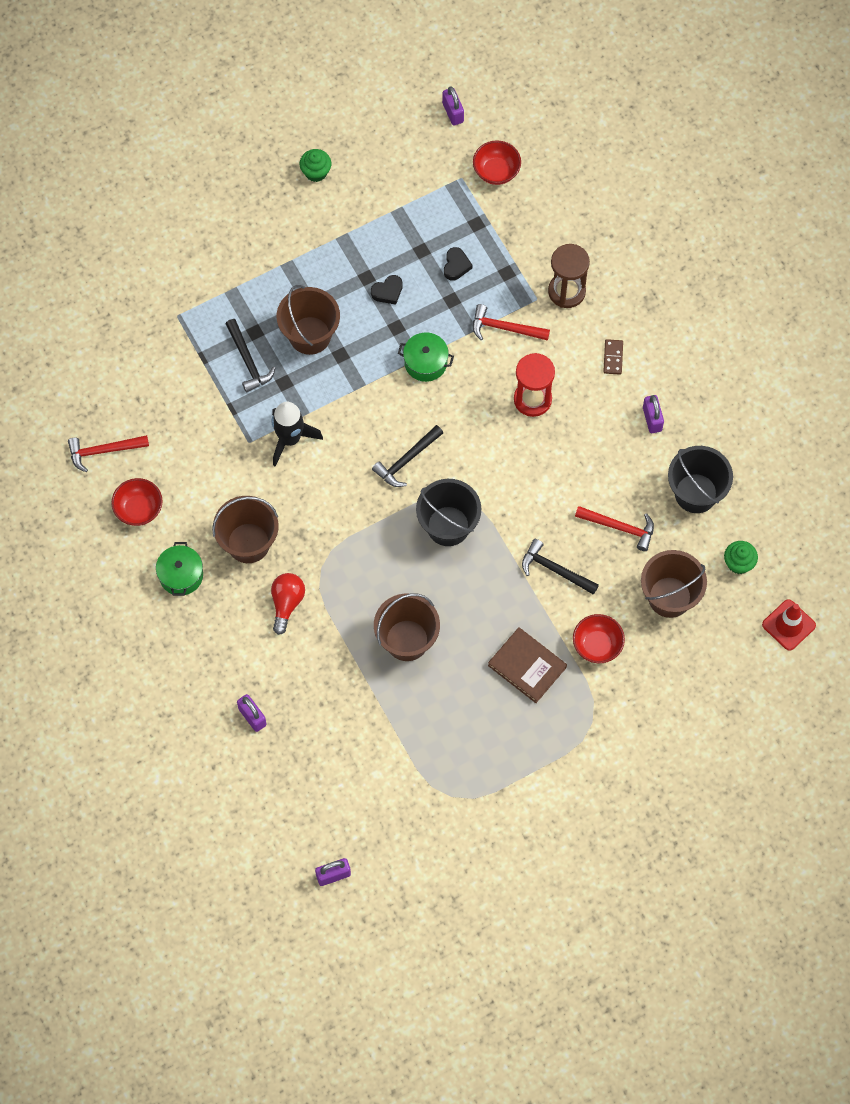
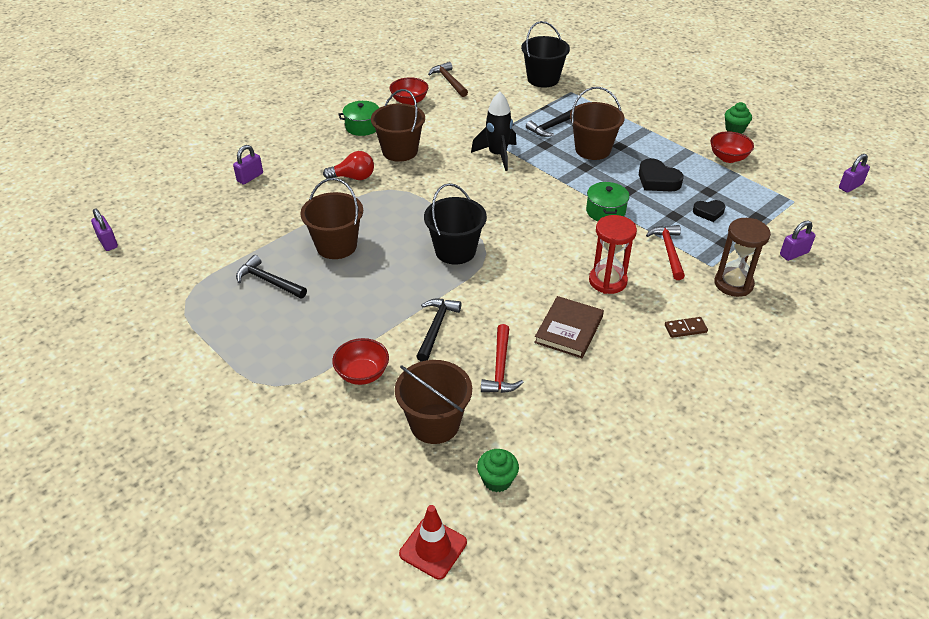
camera: 75 degrees right, 25 degrees down
(103, 451) = (449, 81): red hammer -> brown hammer
(387, 291) = (657, 180): black heart -> black heart, size x1.57
(406, 460) = (508, 216): black hammer -> black hammer (268, 281)
(496, 171) = (818, 219): red bowl -> red bowl (728, 158)
(527, 666) = (327, 326): brown book -> brown book (569, 329)
(652, 419) = (635, 371): purple padlock -> purple padlock (794, 254)
(696, 493) = (567, 424): black bucket -> black bucket (543, 79)

